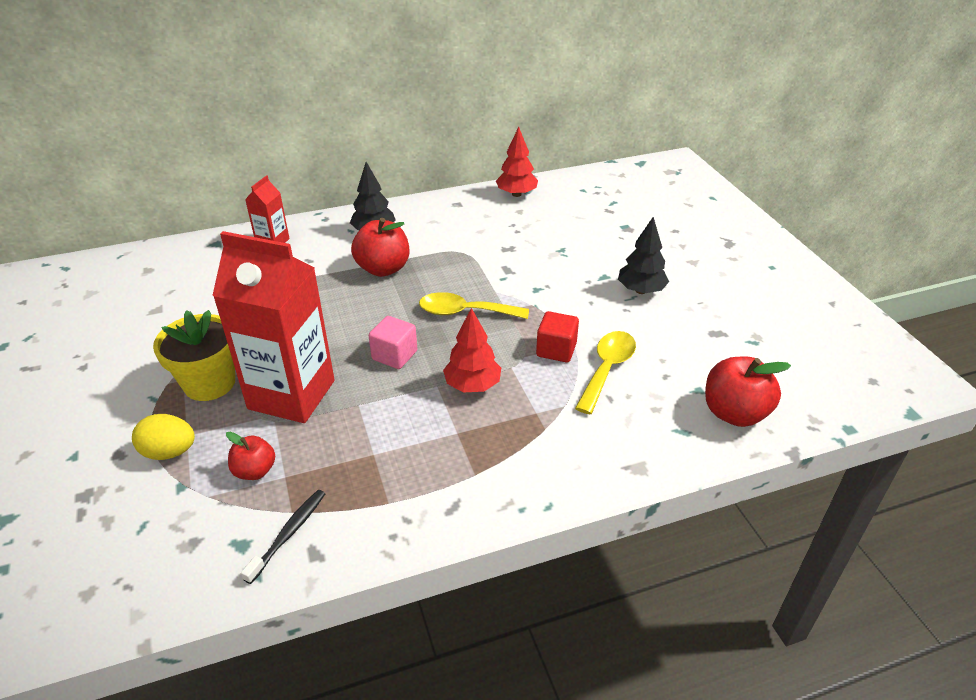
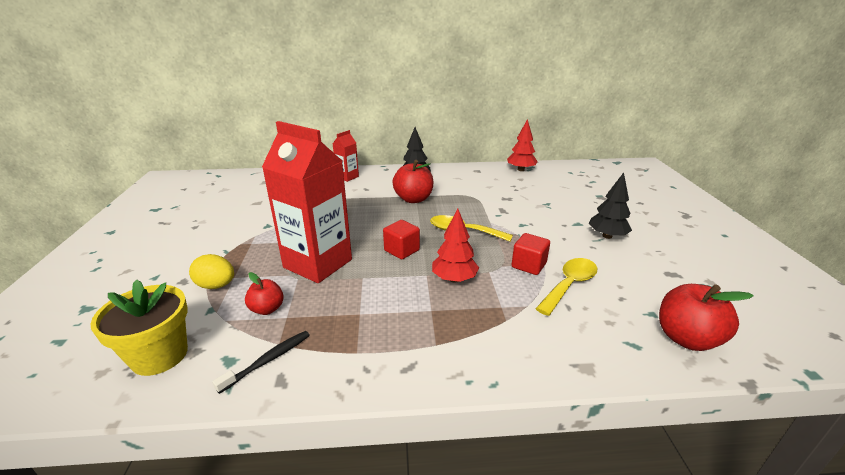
camera: 15 degrees right, 10 degrees down
(209, 383) = (266, 248): yellow flower pot -> yellow flower pot (159, 355)
(394, 355) = (402, 250): pink cube -> red cube

